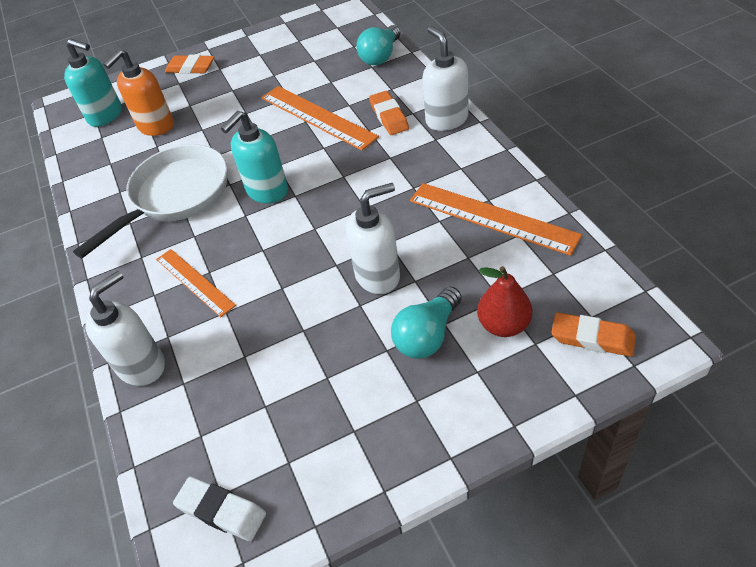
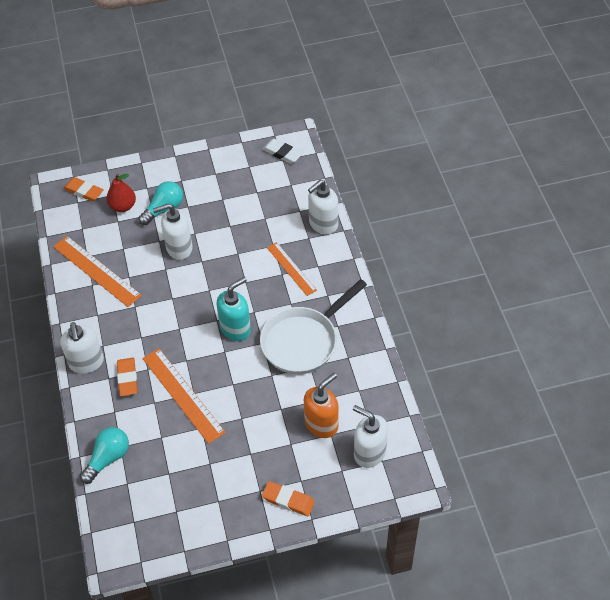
camera: 175 degrees left, 5 degrees up
(106, 115) = (369, 452): turquoise soap dispenser -> white soap dispenser

